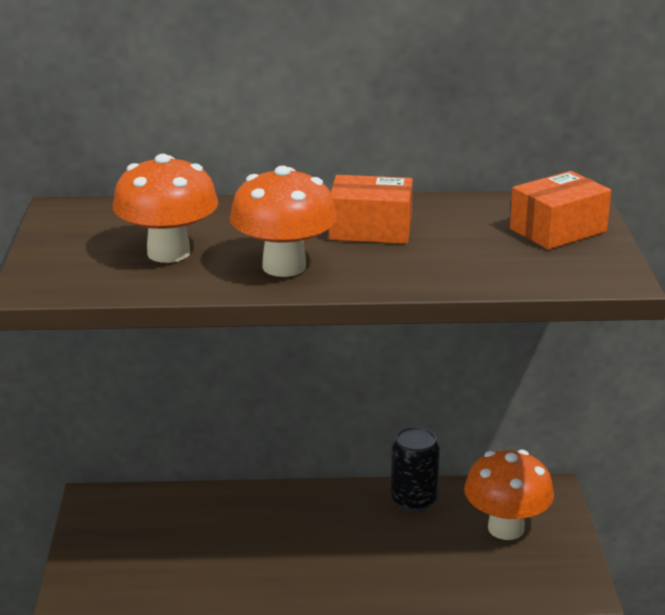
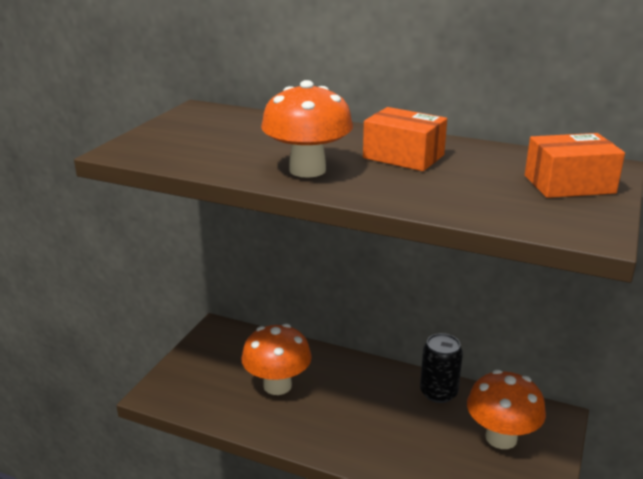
camera: 25 degrees right, 0 degrees up
(168, 253) = (234, 146): orange mushroom -> orange mushroom (277, 385)

